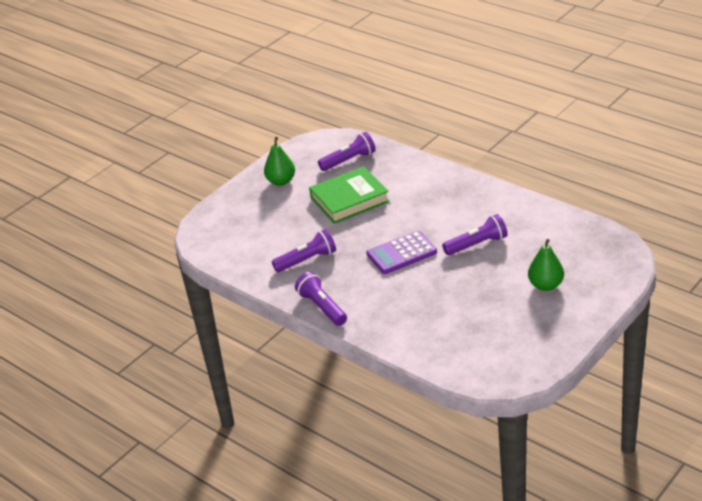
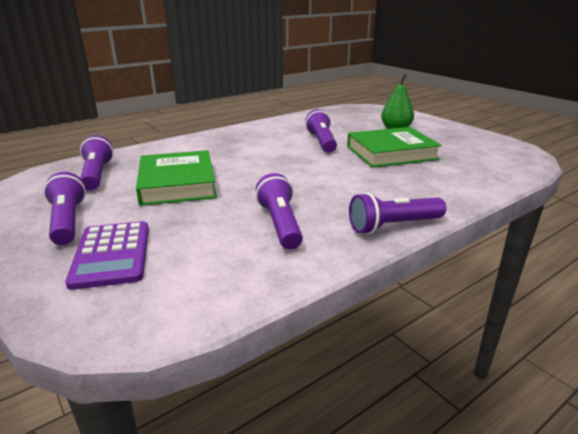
camera: 80 degrees left, 10 degrees down
(281, 181) = (68, 221): green pear -> purple flashlight
(401, 253) = (310, 171): purple calculator -> purple calculator (111, 255)
(468, 290) = (391, 153): none -> green book

